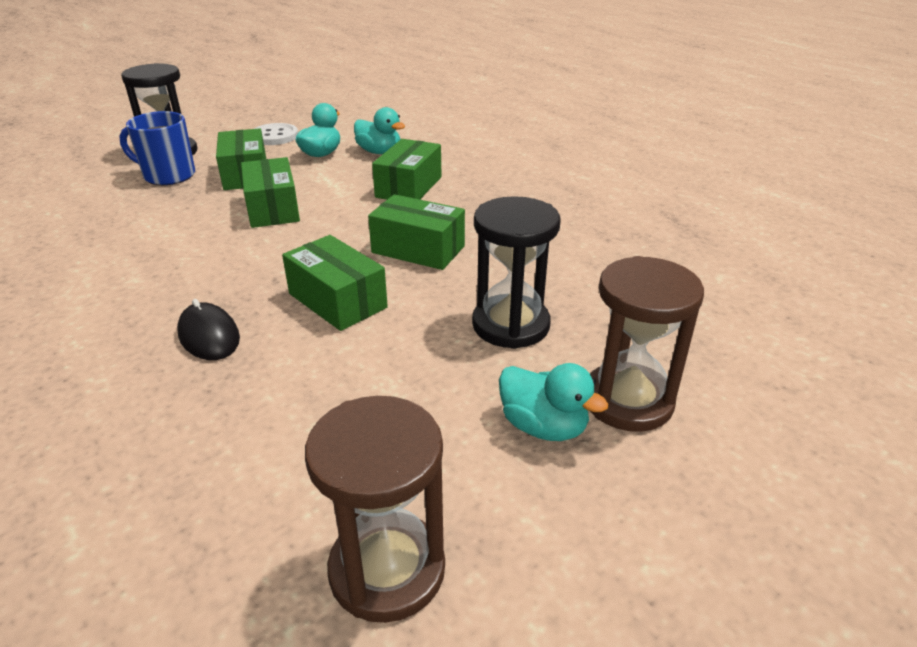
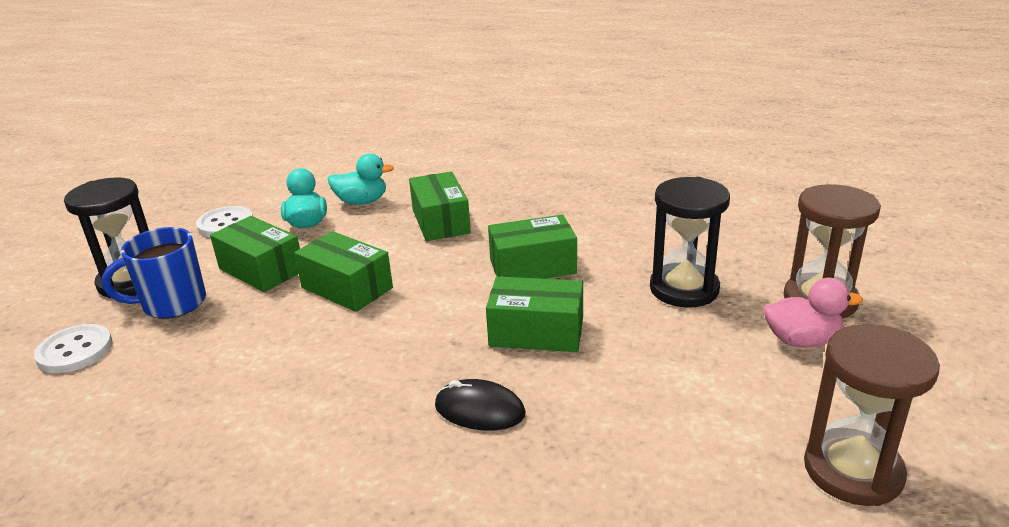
camera: 35 degrees left, 5 degrees down
(83, 182) = (75, 351): none -> white button
(543, 426) = (801, 340): turquoise duck -> pink duck

